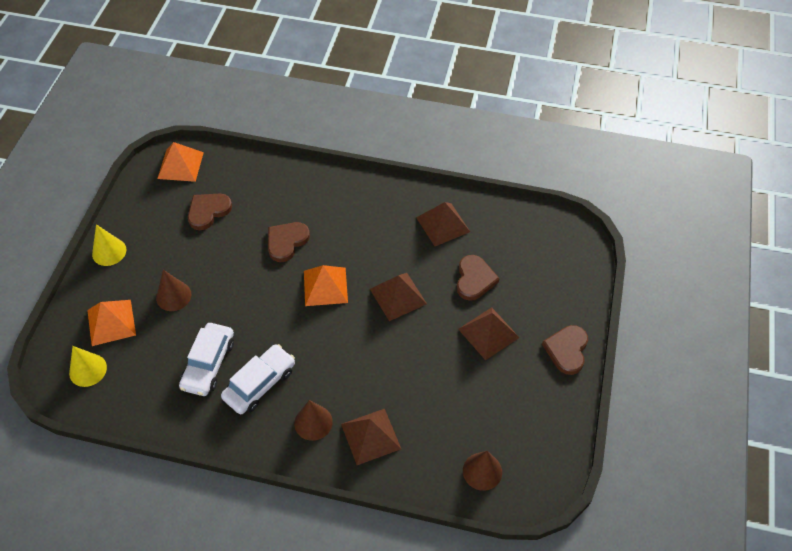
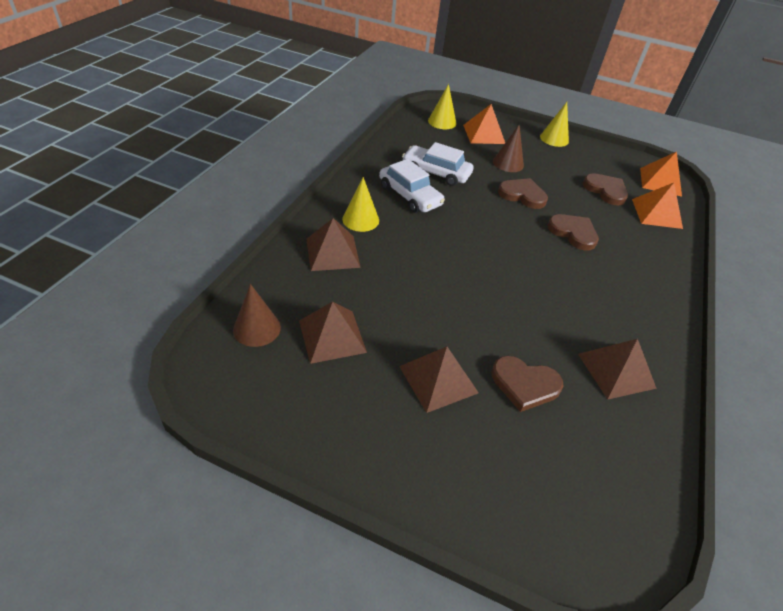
camera: 95 degrees right, 10 degrees down
(313, 422) = (360, 219): brown cone -> yellow cone
(325, 286) = (516, 251): orange pyramid -> orange pyramid (656, 213)
(398, 296) = (500, 304): brown pyramid -> brown pyramid (332, 336)
(567, 350) = (394, 468): brown heart -> brown heart (522, 195)

